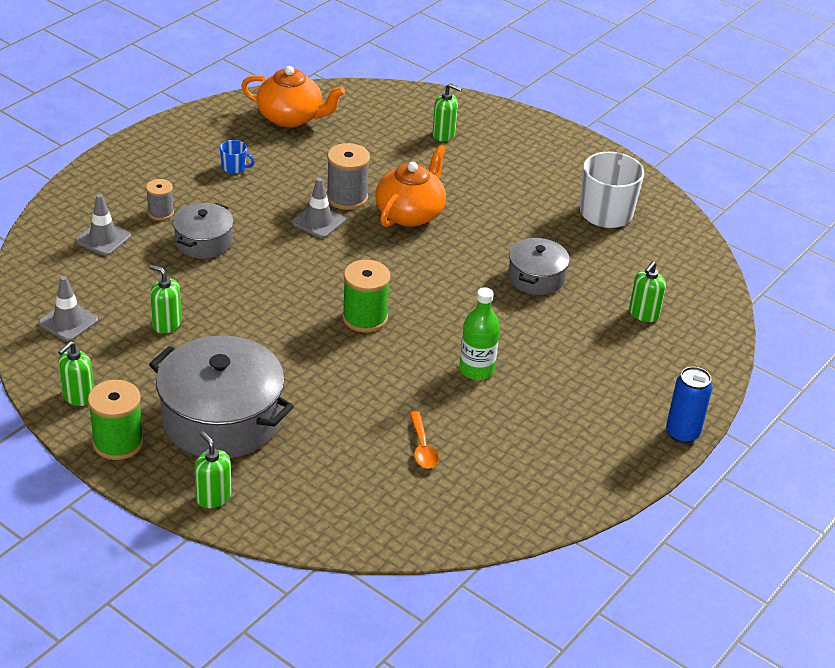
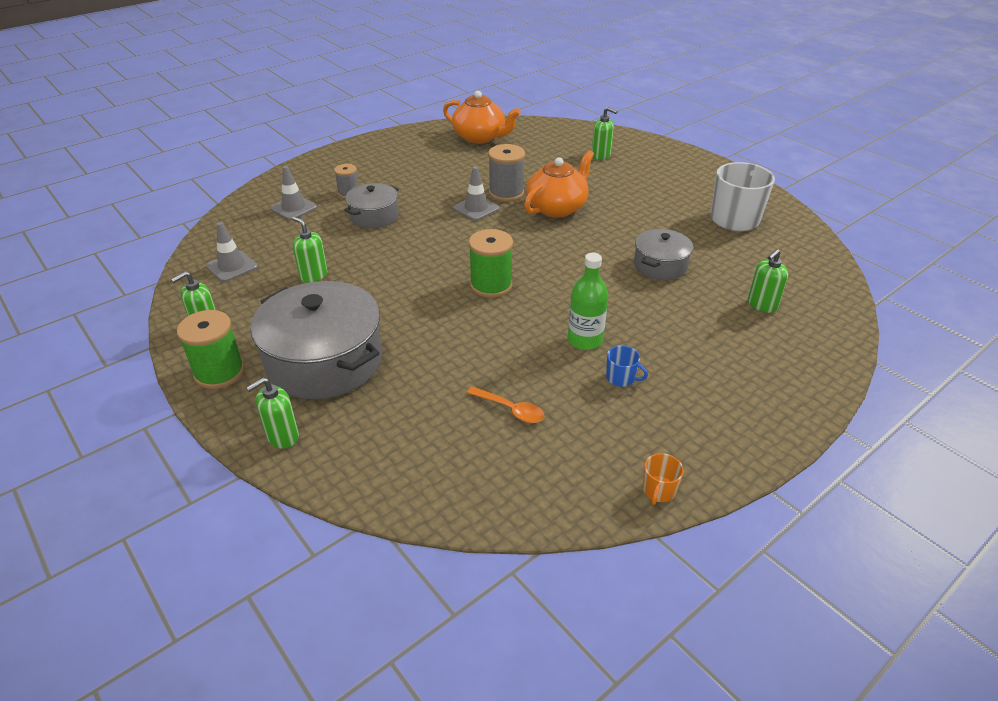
camera: 15 degrees right, 0 degrees up
(213, 497) = (282, 436): green soap dispenser -> green soap dispenser turned 105 degrees counterclockwise
(234, 167) = (422, 167): blue mug -> blue mug (621, 378)
(422, 447) = (510, 409): orange spoon -> orange spoon turned 60 degrees counterclockwise
(571, 504) = (658, 490): none -> orange mug
(682, 433) = (794, 425): blue can -> none

